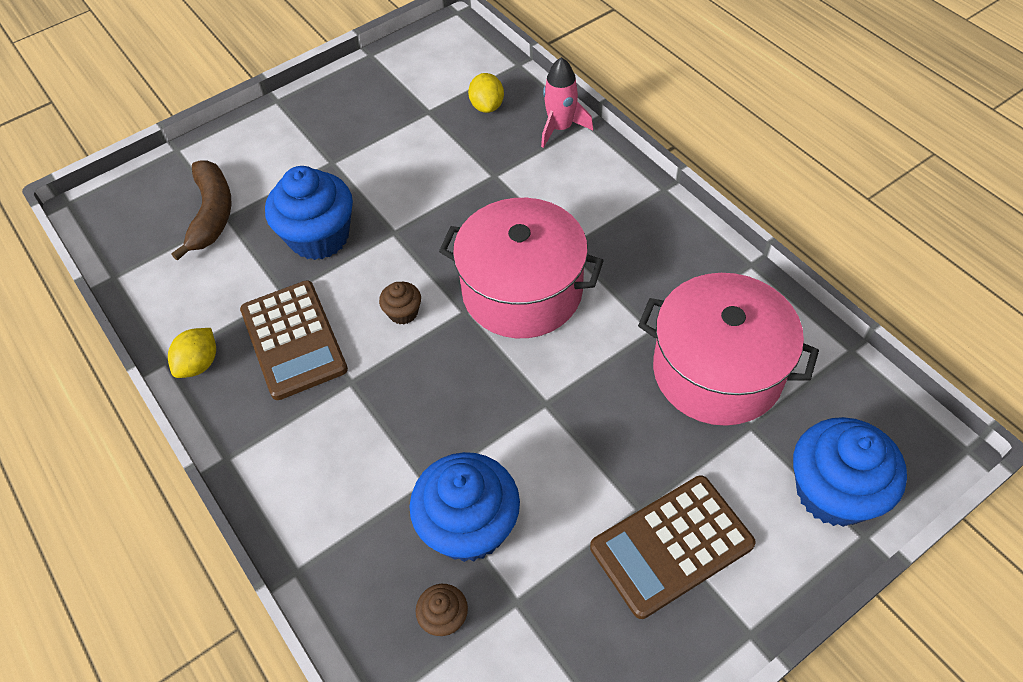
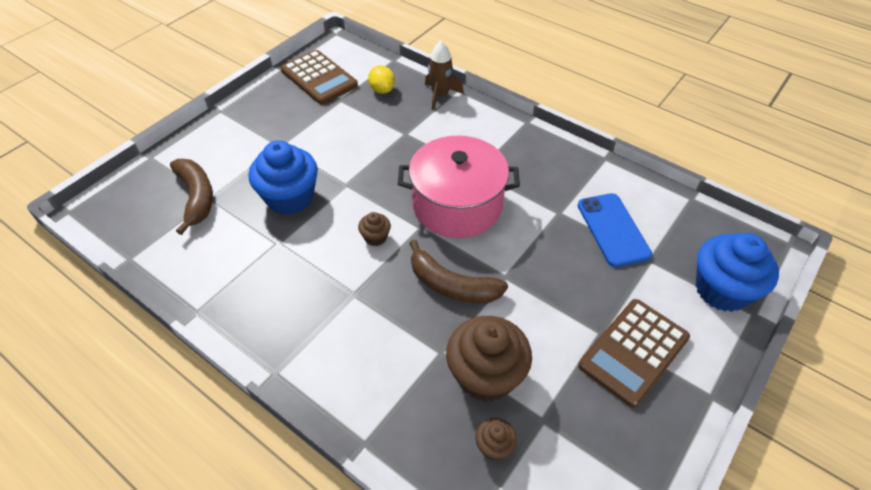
camera: 20 degrees left, 5 degrees down
(199, 364) = (226, 308): yellow lemon -> none
(293, 340) = (297, 274): brown calculator -> brown calculator (319, 78)
(469, 526) = (485, 375): blue cupcake -> brown cupcake
(473, 398) = (452, 285): none -> brown banana
(560, 128) = (440, 95): pink rocket -> brown rocket
(717, 370) = (613, 229): pink pot -> blue phone

